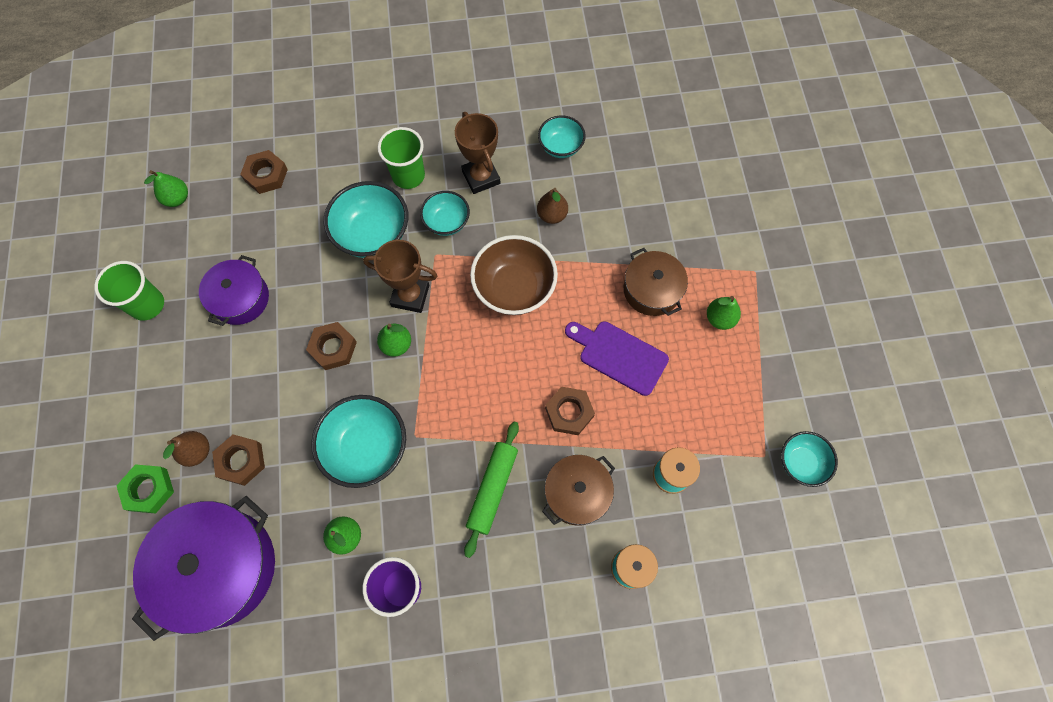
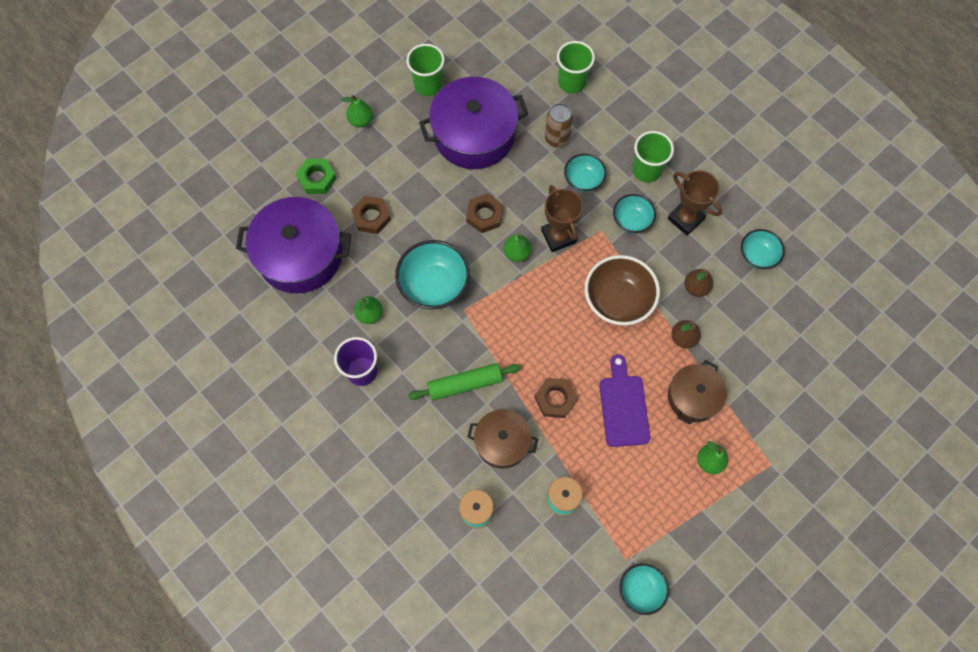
camera: 55 degrees right, 0 degrees up
(177, 199) = (511, 44): green pear -> green pear (361, 120)
(197, 452) = (359, 187): brown pear -> brown pear (683, 338)
(240, 298) = (474, 135): purple pot -> purple pot, size x1.72
(266, 175) = (572, 82): brown nut -> green cup
(311, 228) = (556, 138): none -> brown can
(373, 234) = (583, 180): turquoise bowl -> turquoise bowl, size x0.60
(481, 177) = (685, 219): brown trophy -> brown trophy turned 75 degrees counterclockwise

